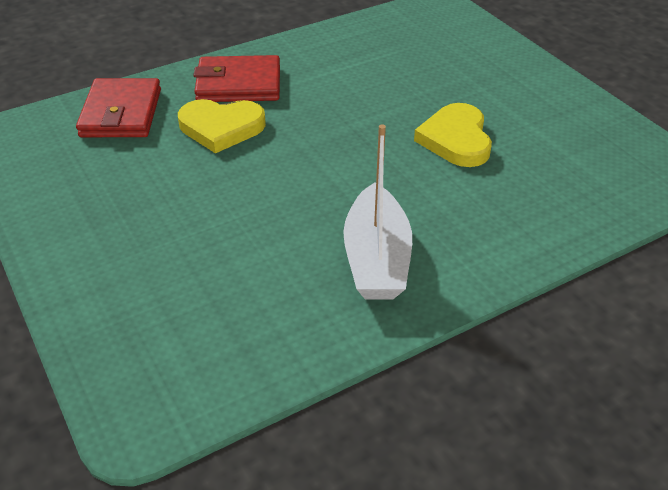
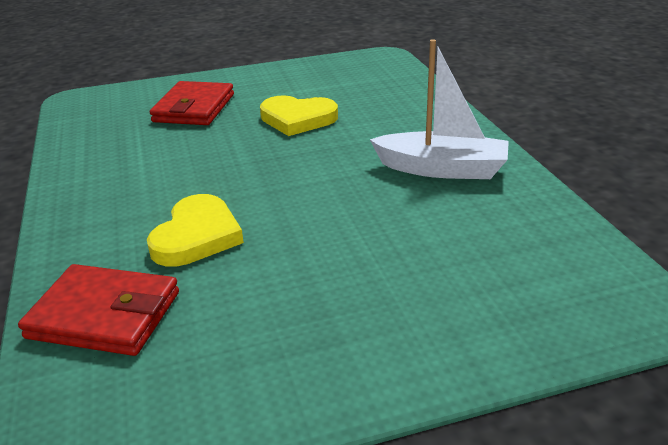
camera: 75 degrees left, 10 degrees down
(238, 84) = (116, 219): red wallet -> red wallet (194, 108)

